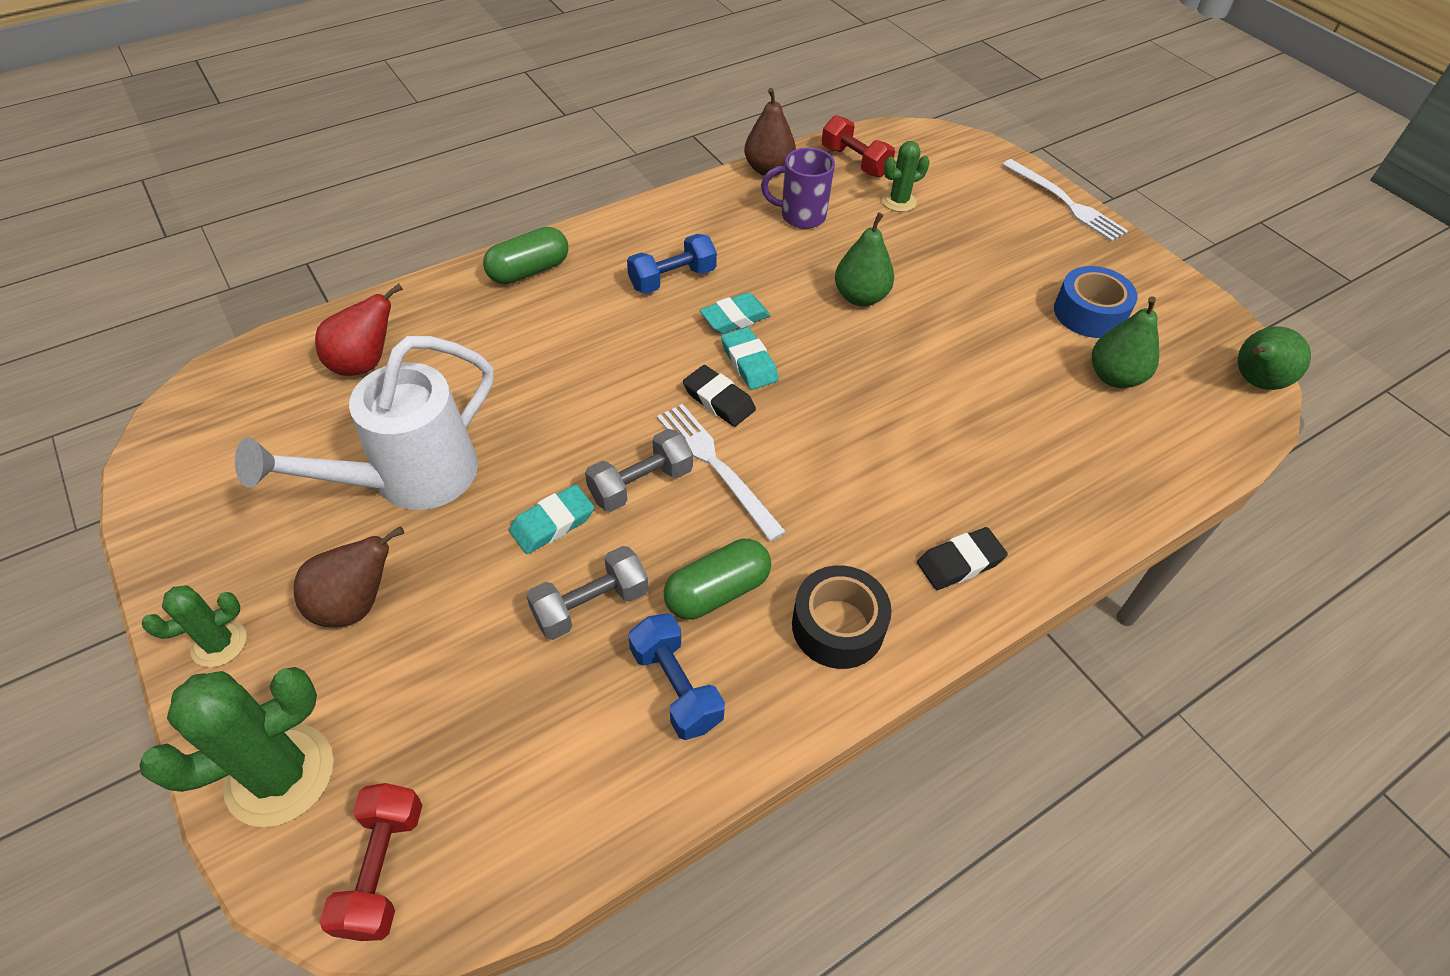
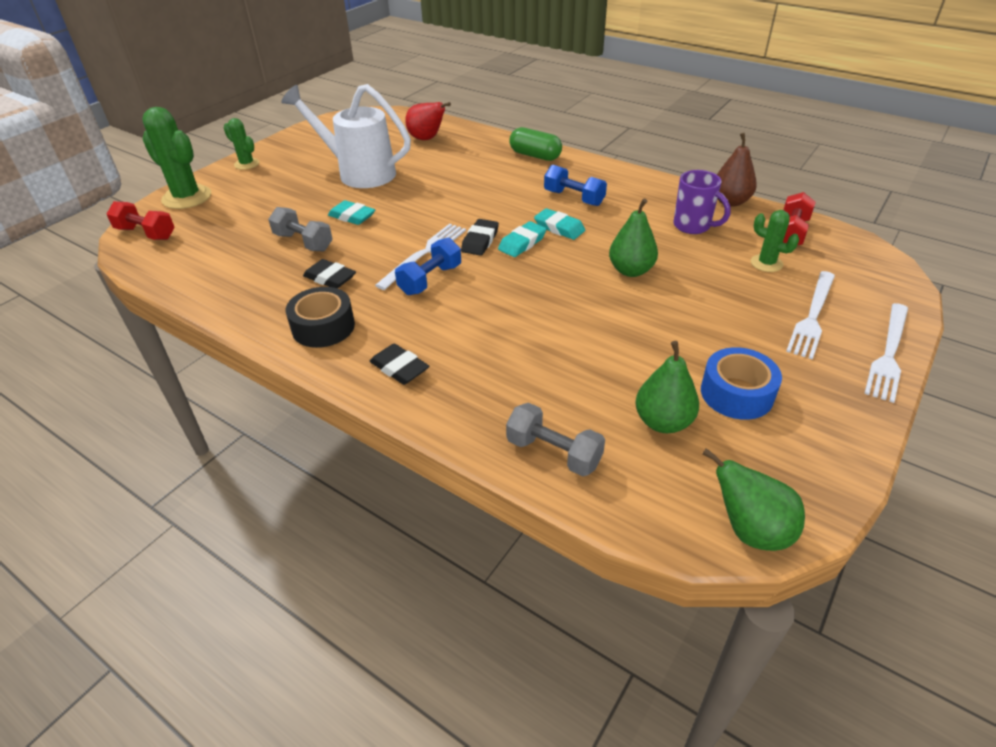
camera: 70 degrees right, 10 degrees down
(355, 604) = (278, 184): brown pear -> none
(382, 869) = (146, 233): red dumbbell -> red dumbbell turned 45 degrees clockwise
(641, 484) = (395, 234): grey dumbbell -> grey dumbbell (553, 453)
(676, 687) = (261, 281): blue dumbbell -> blue dumbbell (430, 280)
(717, 591) = (330, 278): green capsule -> black eraser
(801, 216) = (693, 226): purple mug -> purple mug turned 150 degrees clockwise
(997, 216) = (812, 316): none -> white fork

